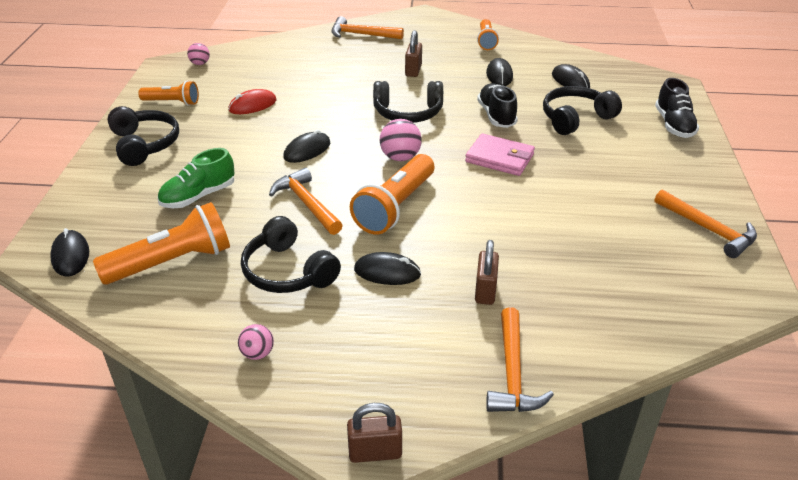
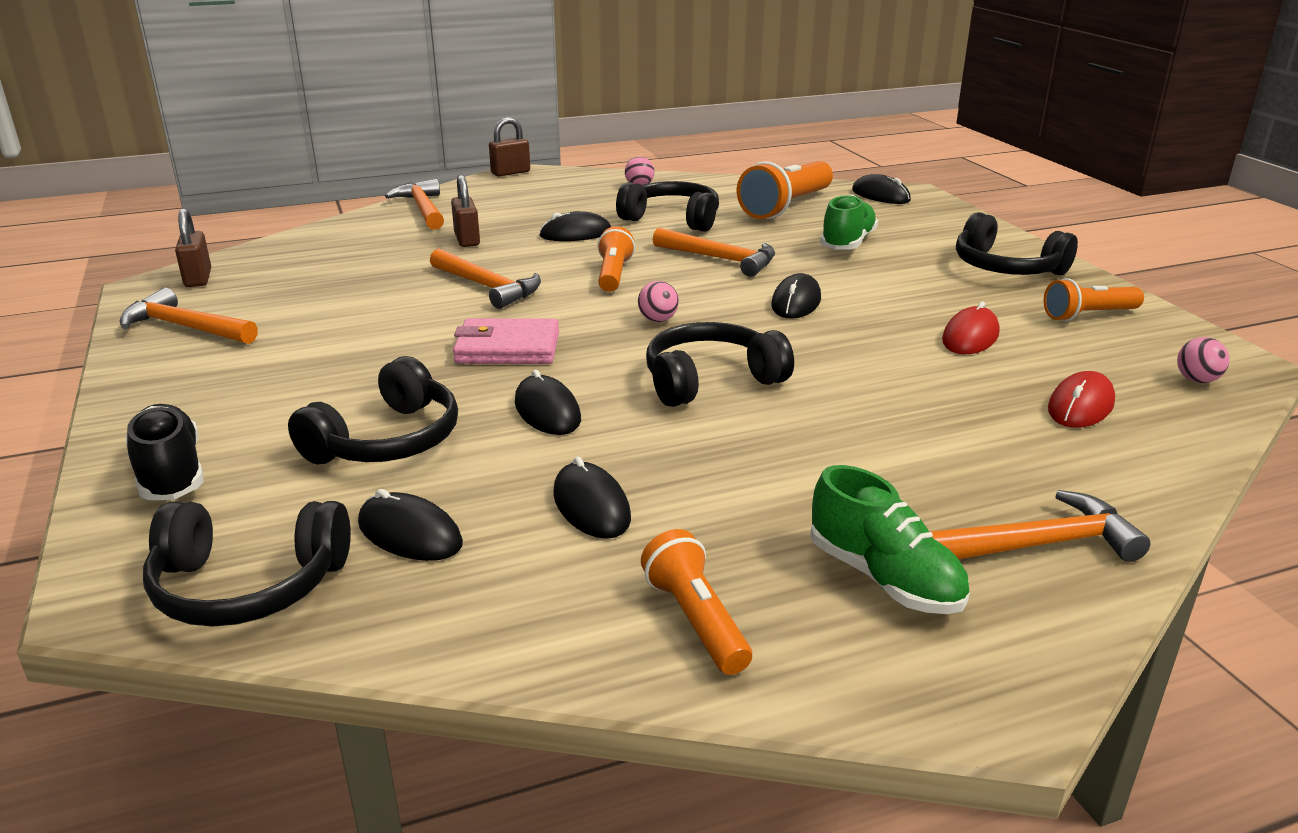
camera: 155 degrees right, 10 degrees down
(267, 66) = (1080, 406): none -> red mouse
(395, 207) = (613, 274): orange flashlight -> orange flashlight, size x0.60
(400, 157) = (658, 320): pink ball -> pink ball, size x0.62
(413, 70) = (792, 468): brown padlock -> brown padlock (198, 278)
(420, 38) = (884, 578): none -> green shoe
(491, 218) = (487, 287): none -> orange hammer
(496, 116) = (547, 411): black shoe -> black mouse
(628, 78) = (248, 586): none -> black headphones

